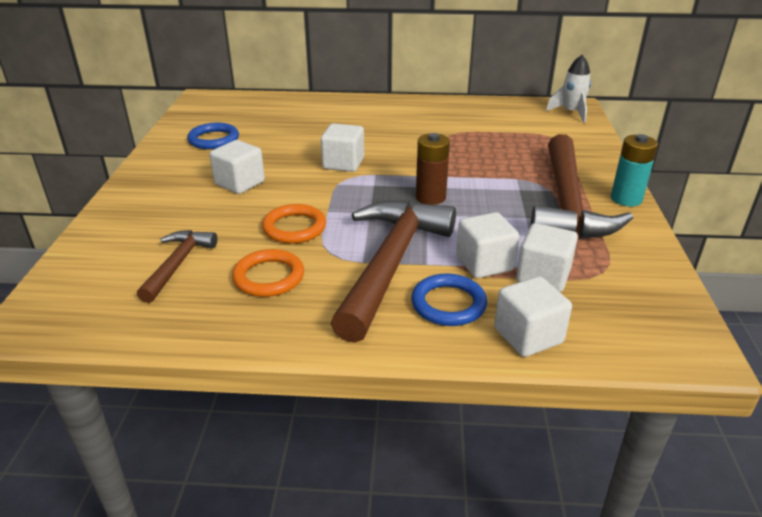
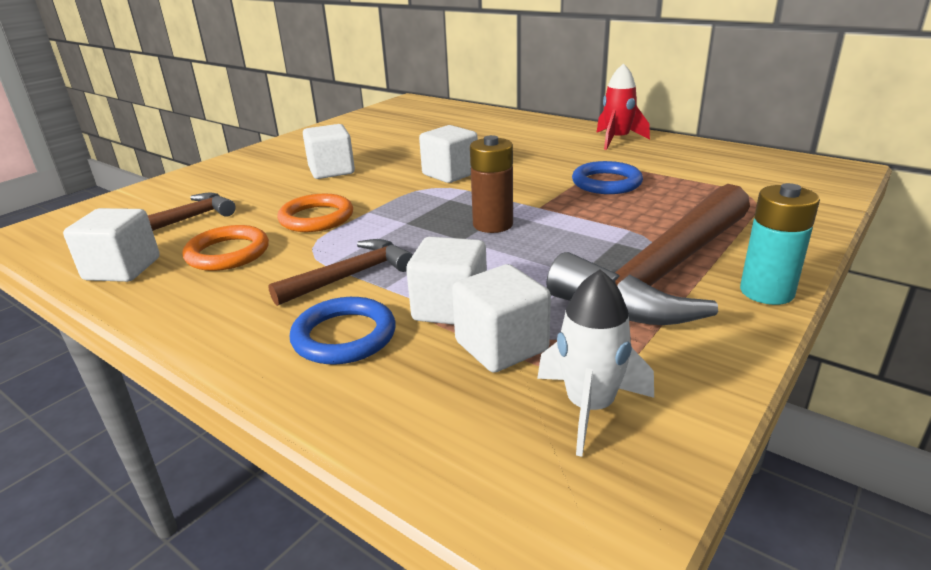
camera: 35 degrees right, 5 degrees down
(214, 139) = (366, 133): blue ring -> blue ring (606, 183)
(390, 263) = (350, 276): brown hammer -> brown hammer, size x0.52
(423, 108) = (617, 140): none -> red rocket
(528, 336) = (376, 408): white cube -> white cube (122, 269)
(571, 113) = (820, 175): white rocket -> white rocket (589, 407)

